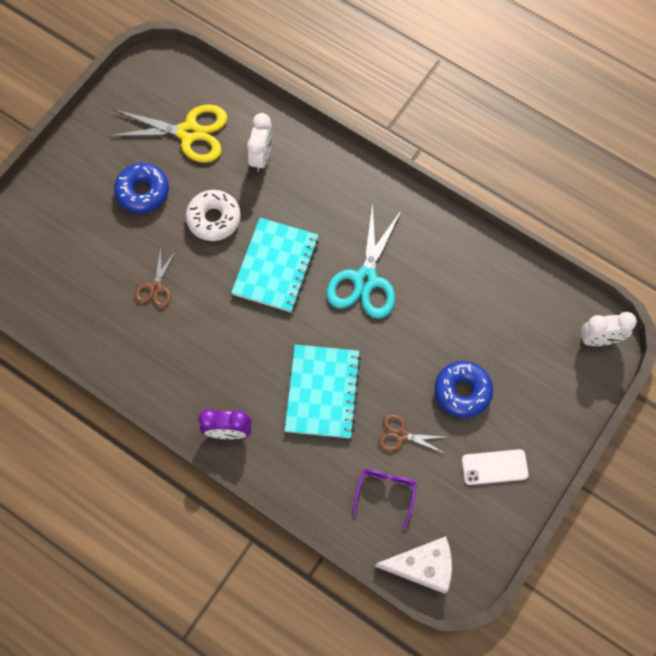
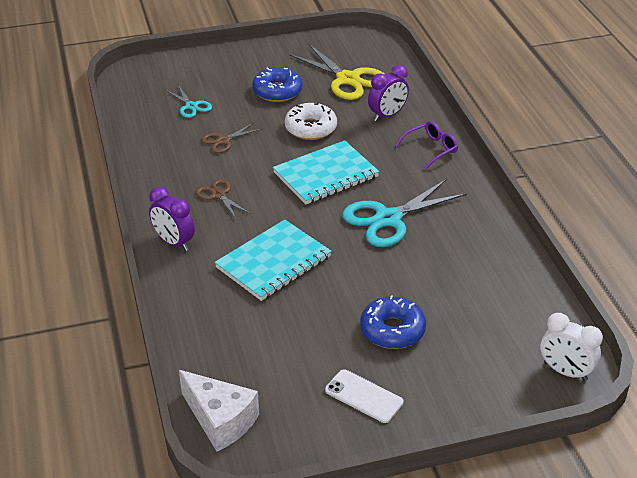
camera: 40 degrees right, 30 degrees down
(86, 265) = (191, 106): none -> turquoise scissors
(262, 157) = (387, 115): white clock -> purple clock
(385, 493) = (248, 353): purple glasses -> purple glasses (431, 149)
(401, 435) = (306, 325): brown scissors -> brown scissors (218, 195)

